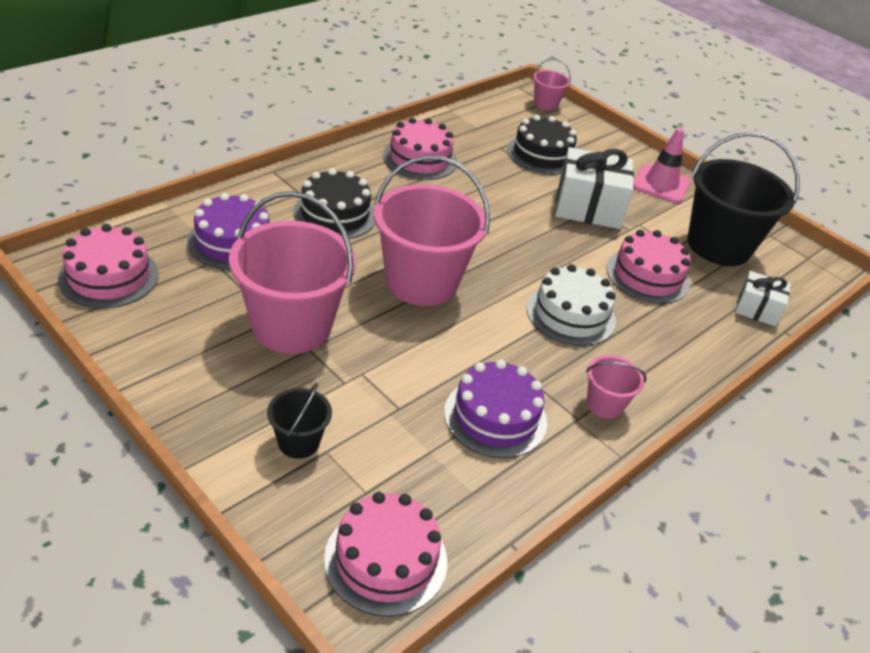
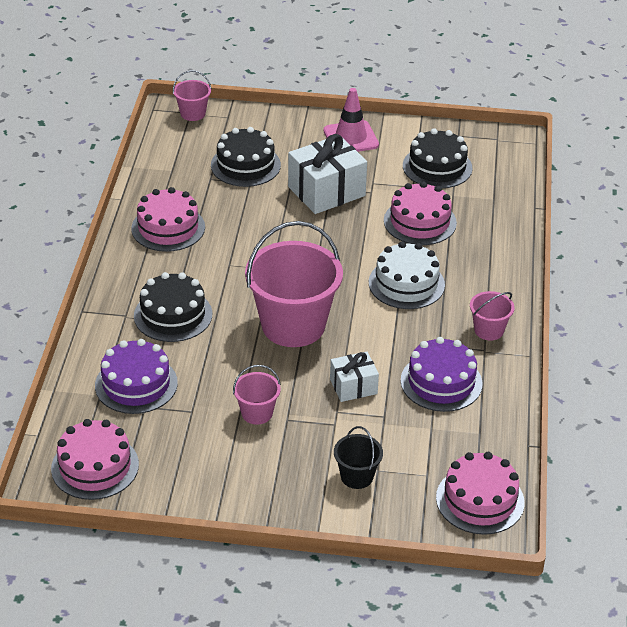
camera: 35 degrees left, 0 degrees up
(291, 326) = (257, 413): pink bucket -> pink bucket, size x0.46
(718, 246) = (437, 167): black bucket -> black cake
(757, 309) = (505, 202): white gift -> white gift (353, 386)

